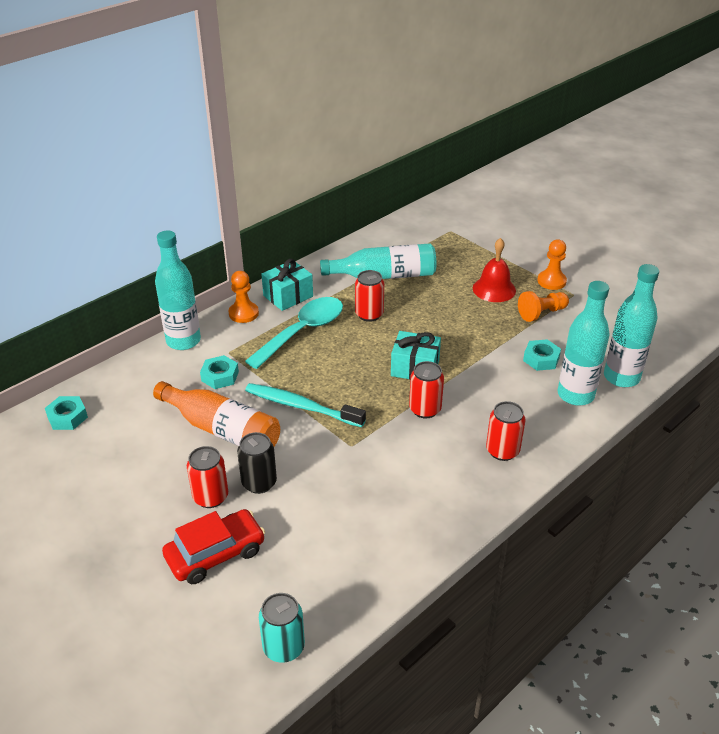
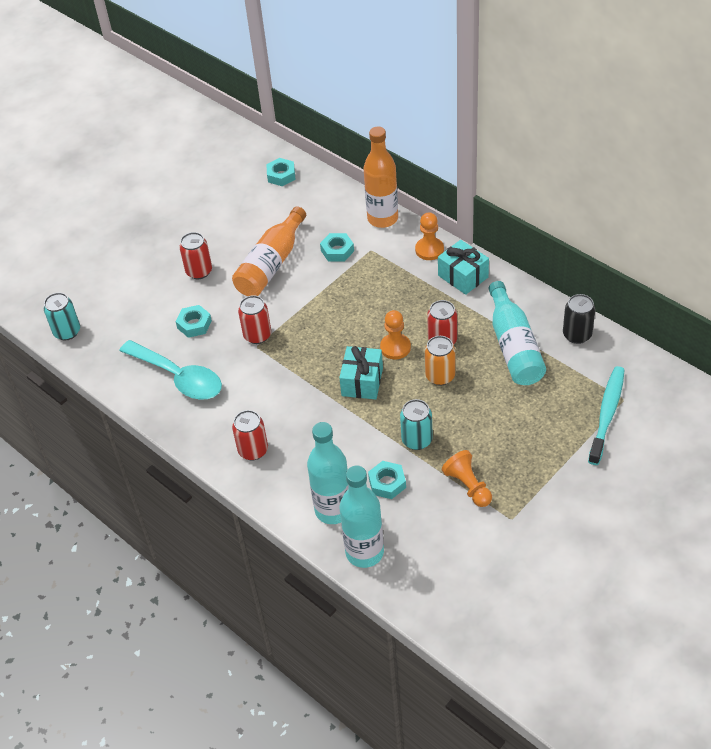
camera: 90 degrees right, 10 degrees up
(183, 341) = (382, 218): turquoise bottle -> orange bottle
(215, 554) = (145, 284): red car -> none
(259, 483) = (213, 296): black can -> black can (577, 335)
(301, 406) = (302, 308): turquoise toothbrush -> turquoise toothbrush (607, 414)
(302, 332) = (407, 295): turquoise spoon -> turquoise spoon (178, 377)
(304, 501) = (194, 324): none -> turquoise nut
(414, 319) = (440, 376): none -> orange can
(425, 409) = (304, 392): red can -> red can (257, 335)
(490, 338) = (417, 440): none -> turquoise can
(494, 289) = (507, 442): red bell -> none
(551, 281) = (534, 497): orange pawn -> orange pawn (395, 347)

